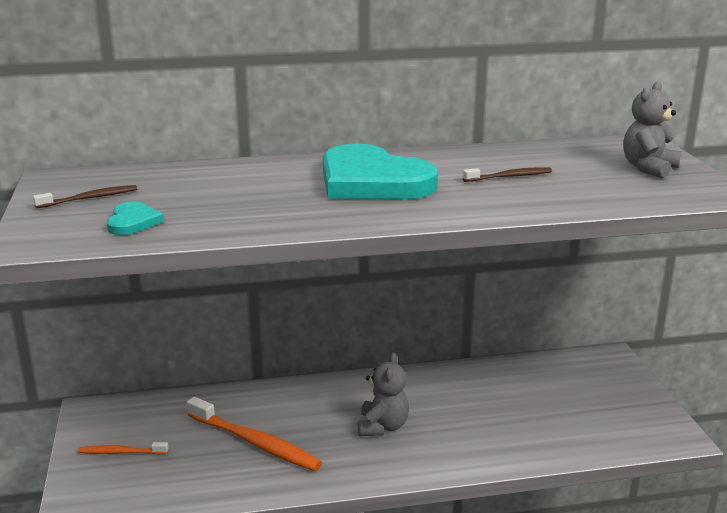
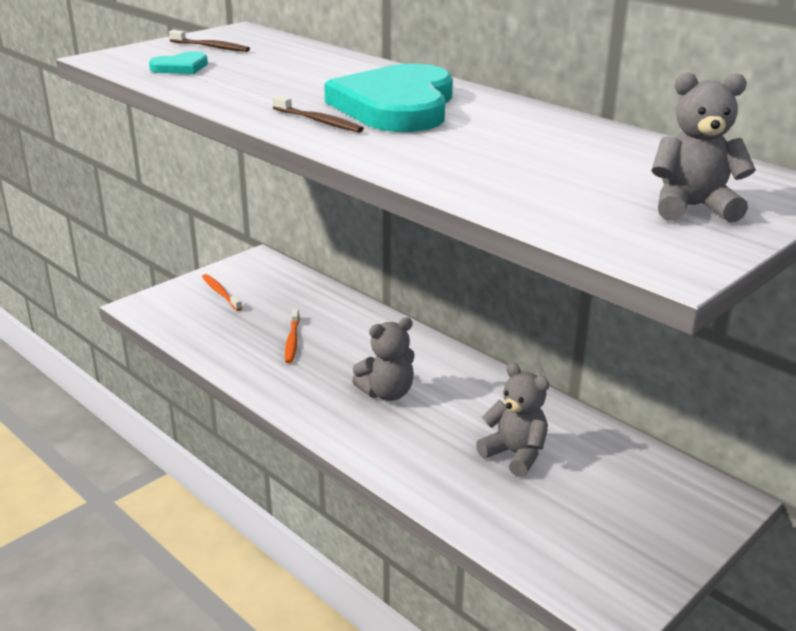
camera: 55 degrees right, 5 degrees up
(255, 443) = (292, 341): orange toothbrush -> orange toothbrush, size x0.53
(507, 406) = (515, 454): none -> grey teddy bear
(509, 177) = (515, 150): brown toothbrush -> brown toothbrush (318, 121)

